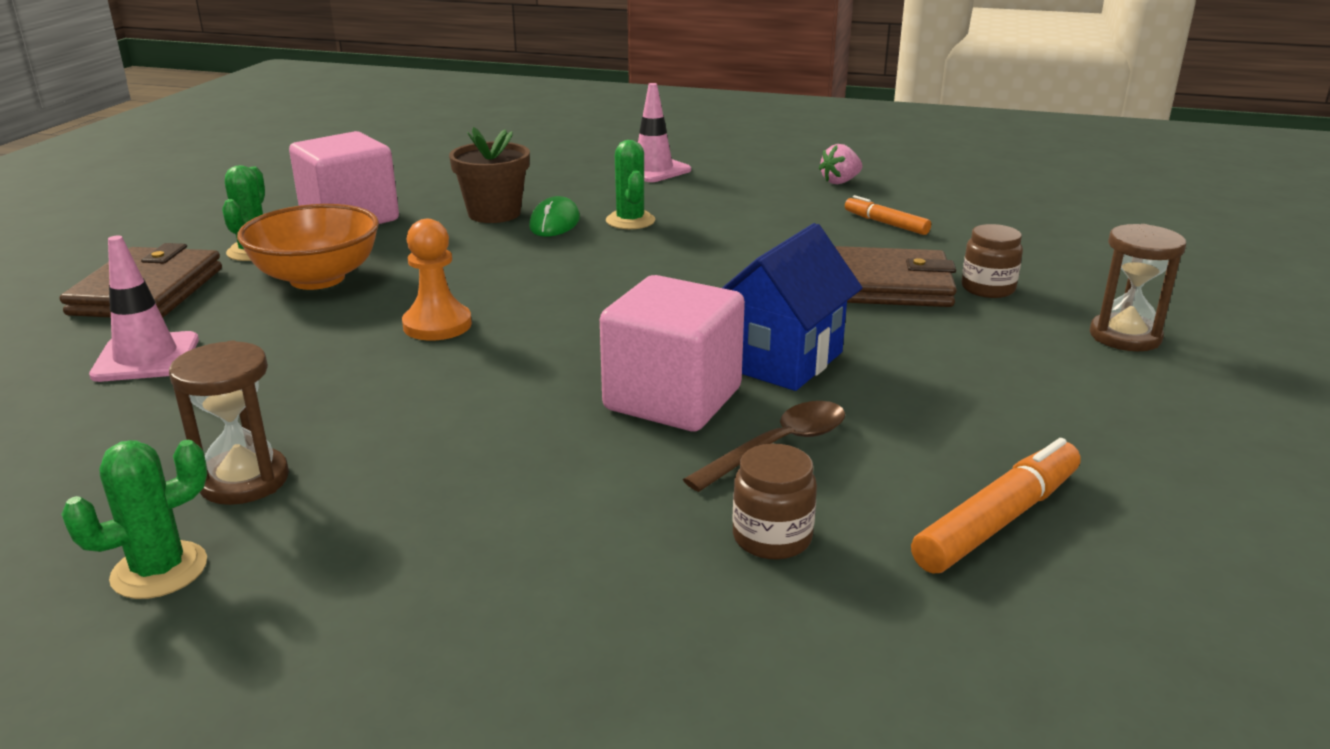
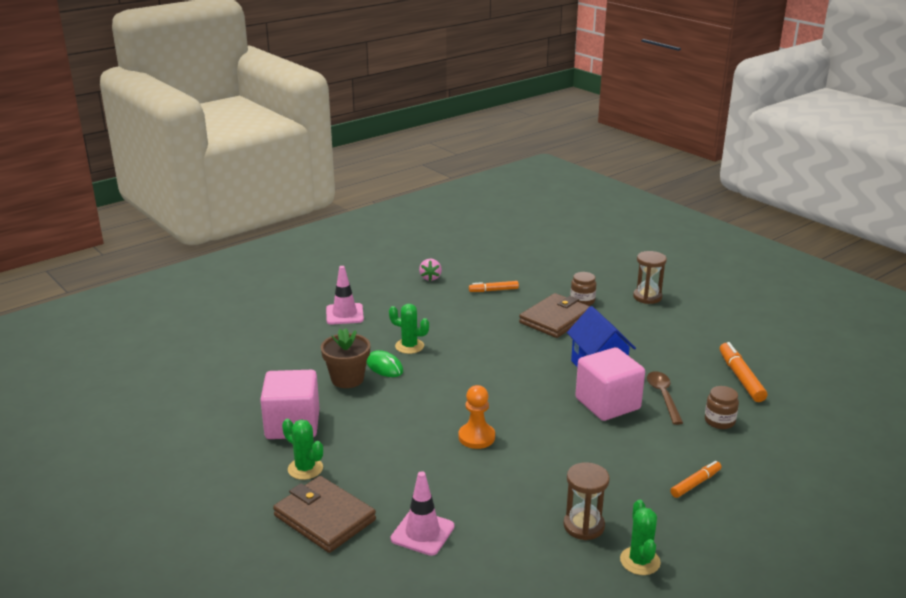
camera: 55 degrees left, 0 degrees up
(317, 278) = (375, 457): orange bowl -> none
(488, 568) = (695, 484): none -> orange marker

